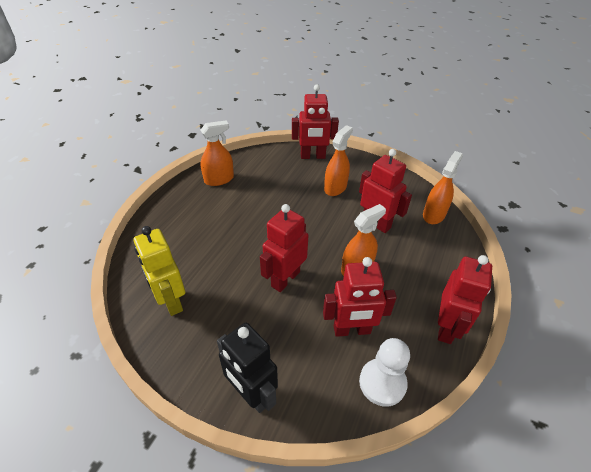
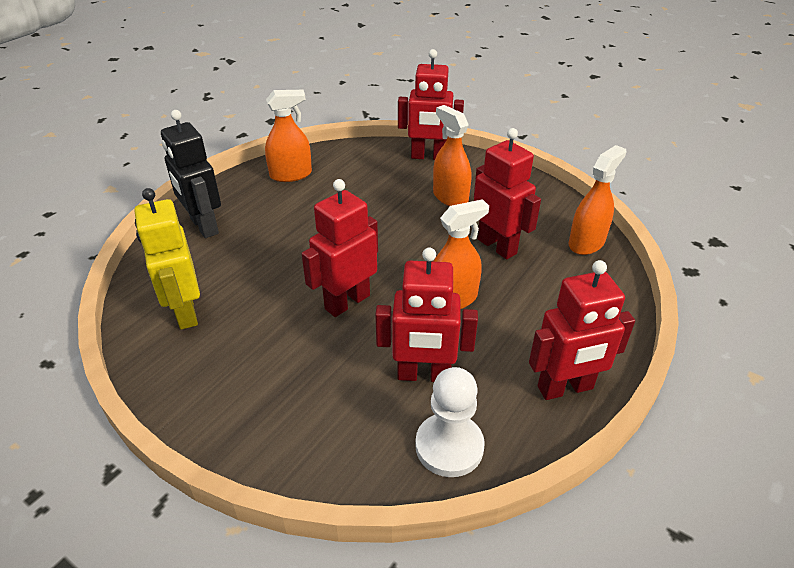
camera: 10 degrees right, 5 degrees down
(252, 394) = (260, 436): black robot -> black robot (204, 226)
(335, 187) = (450, 197): orange spray bottle -> orange spray bottle turned 75 degrees counterclockwise
(446, 327) = (565, 388): red robot -> red robot turned 45 degrees clockwise

